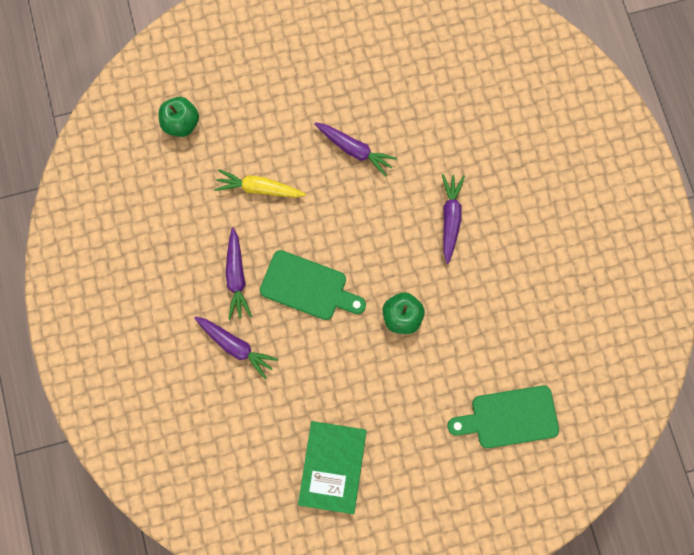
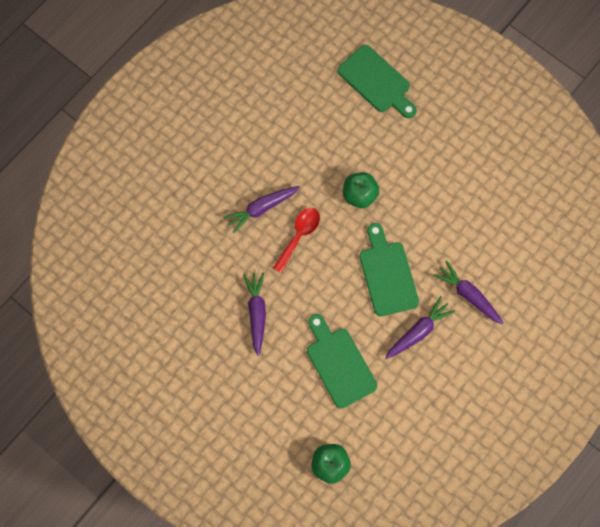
camera: 125 degrees left, 5 degrees down
(236, 346) = (468, 295): purple carrot -> purple carrot turned 45 degrees counterclockwise
(259, 188) = (339, 364): yellow carrot -> green cutting board
(332, 466) = (497, 172): green book -> none
(400, 233) = (299, 236): none -> red spoon

